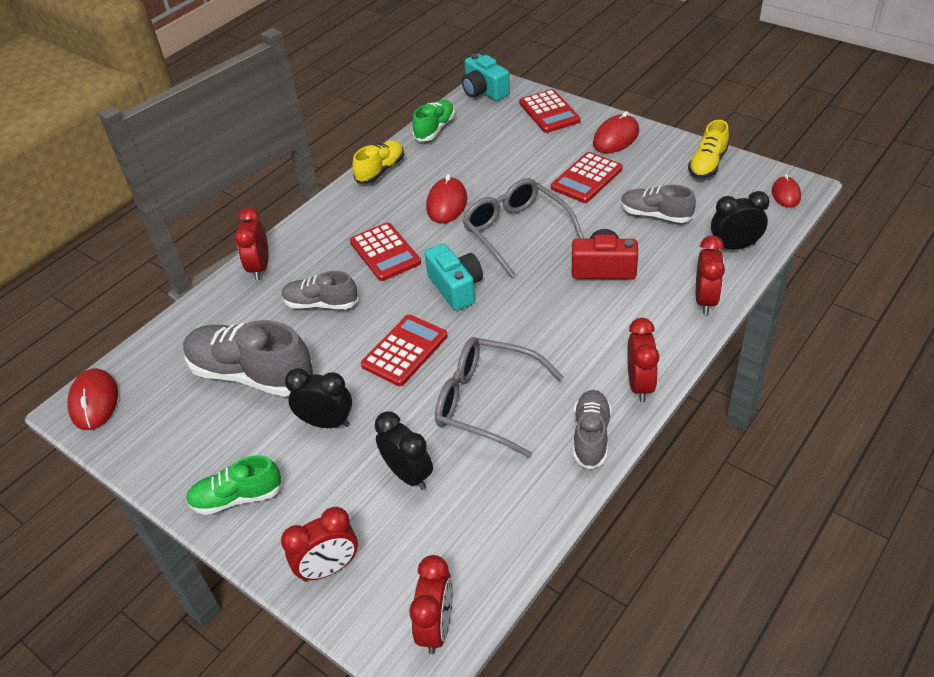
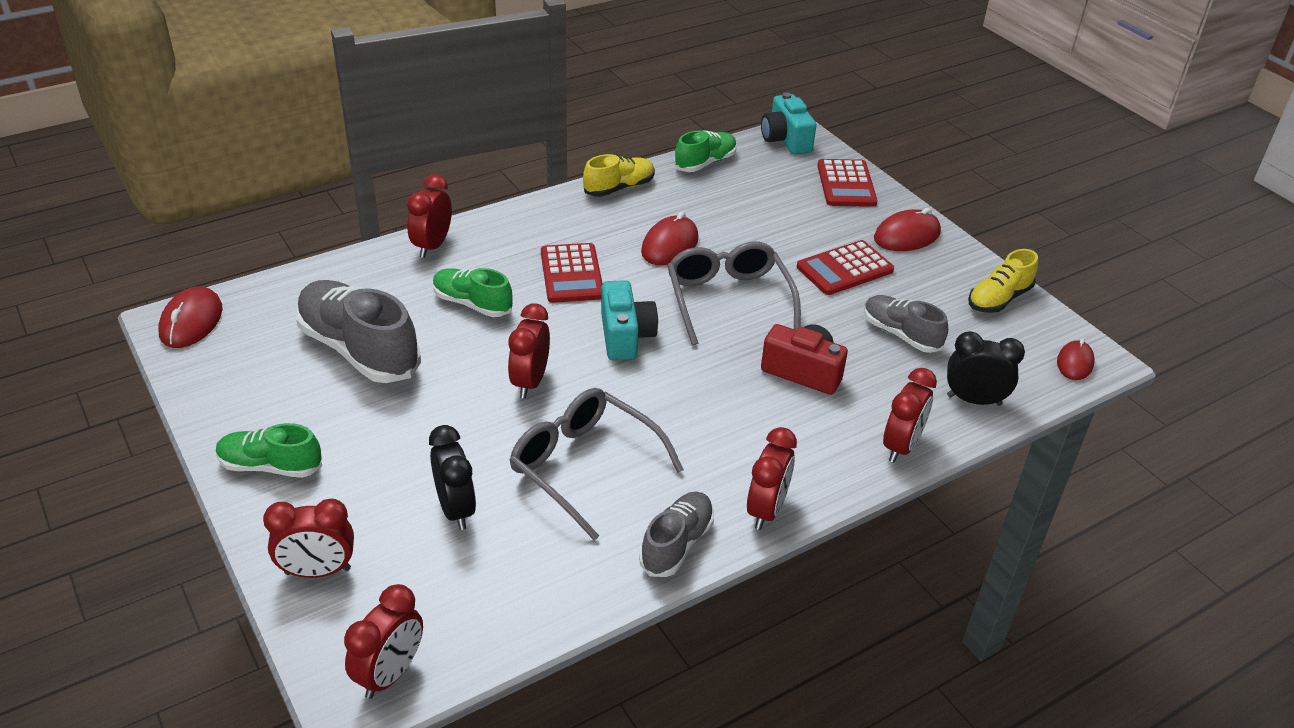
camera: 15 degrees right, 5 degrees down
(321, 304) = (472, 304): grey shoe -> green shoe
(326, 423) = (404, 425): black clock -> none
(405, 351) = (530, 382): red calculator -> red clock

